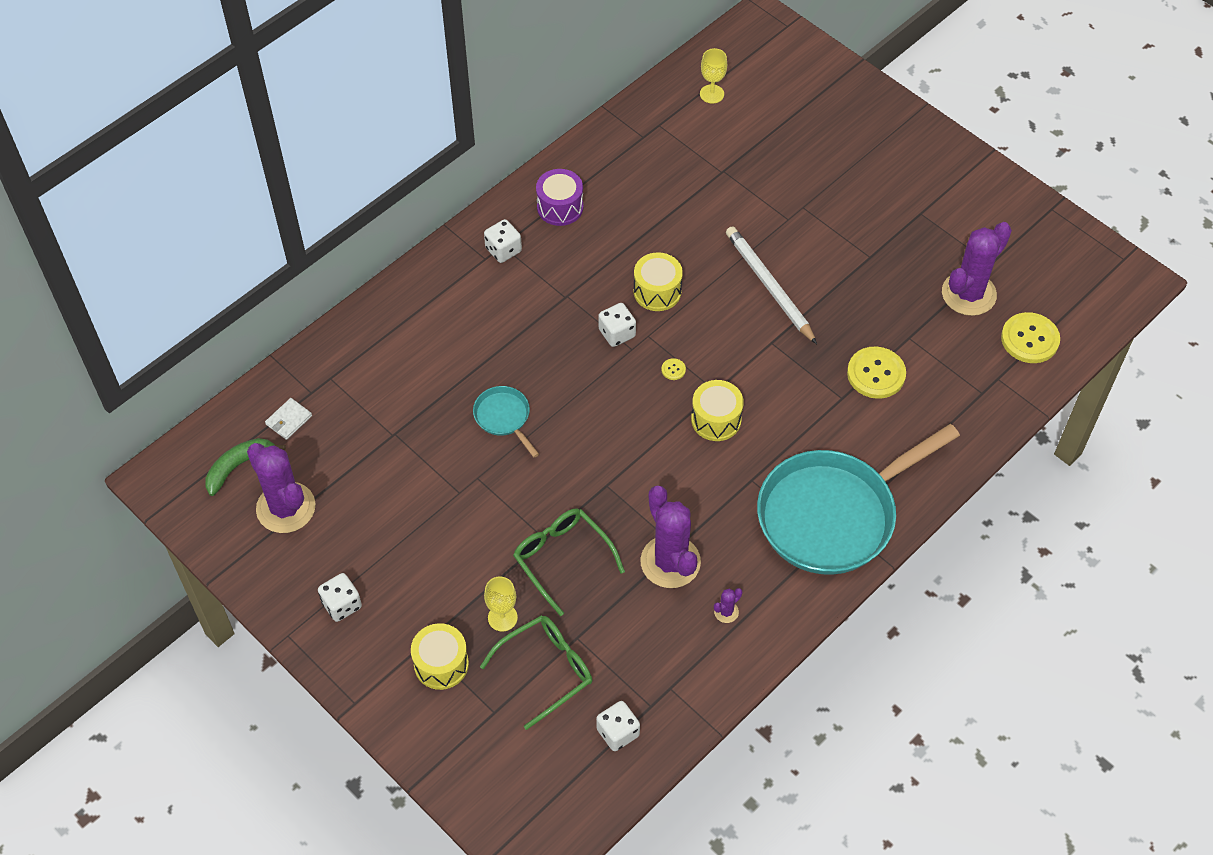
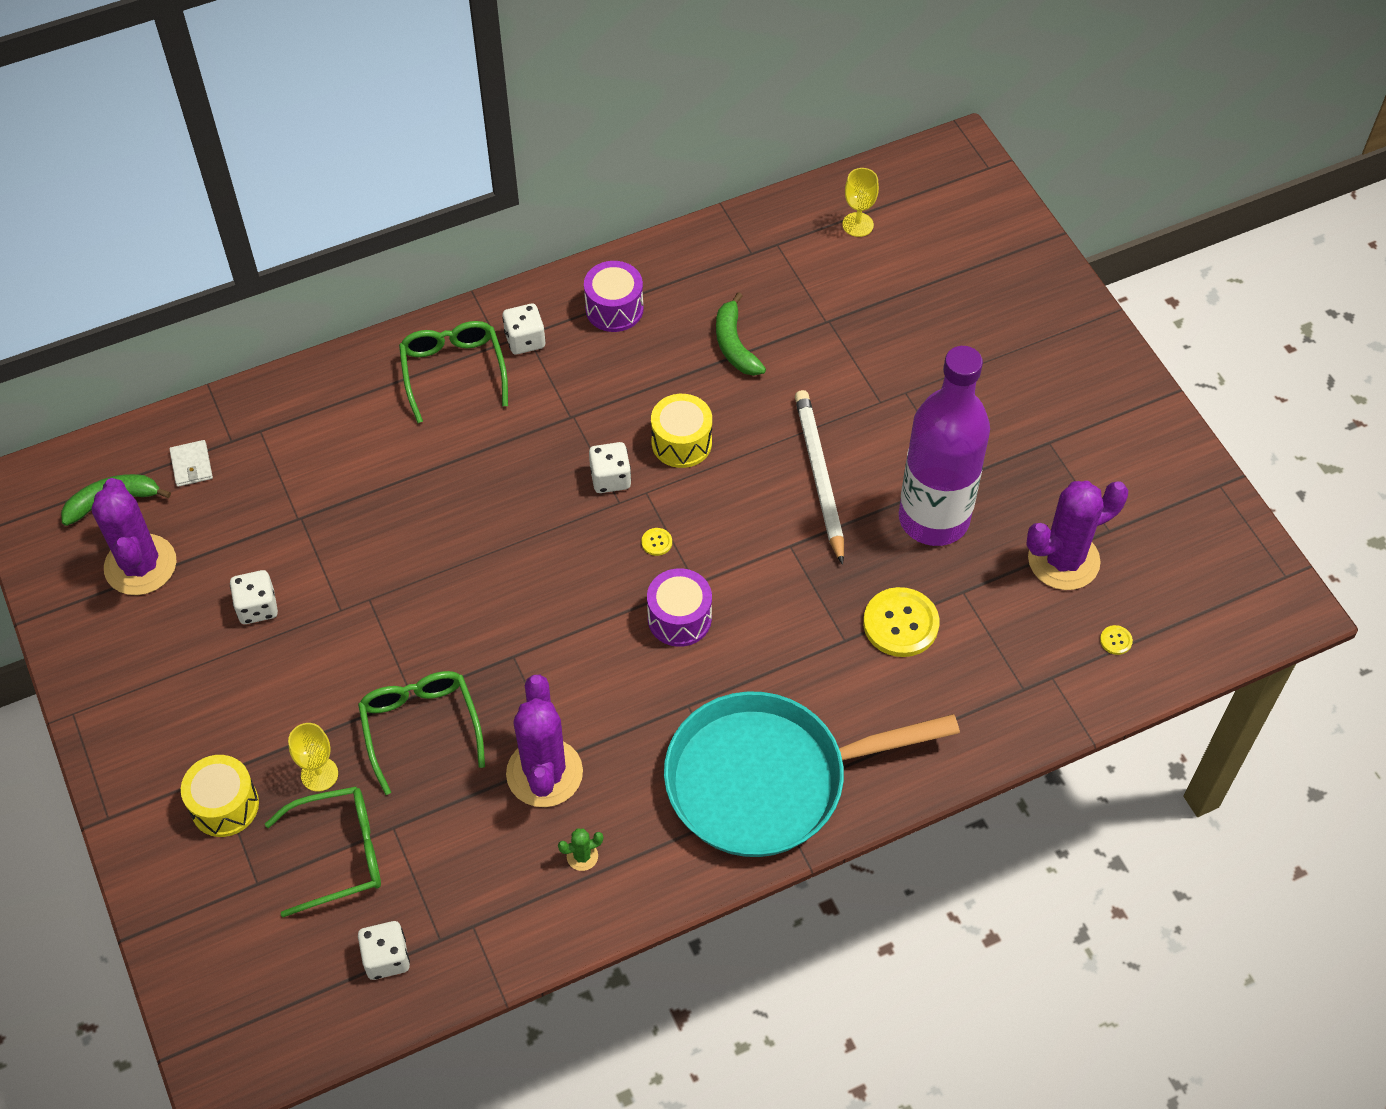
camera: 20 degrees right, 0 degrees up
(289, 420) = (191, 465): white wallet -> white wallet turned 75 degrees counterclockwise
(342, 605) = (148, 698): white dice -> white dice (257, 607)
(460, 290) = (453, 372): none -> green glasses
(504, 418) = (433, 538): turquoise pan -> none
(662, 208) = (735, 345): none -> green banana
(716, 419) = (679, 618): yellow drum -> purple drum
(726, 612) = (582, 856): purple cactus -> green cactus
(865, 292) = (933, 518): none -> purple bottle
(1029, 339) = (1116, 640): yellow button -> yellow button, size x0.42

